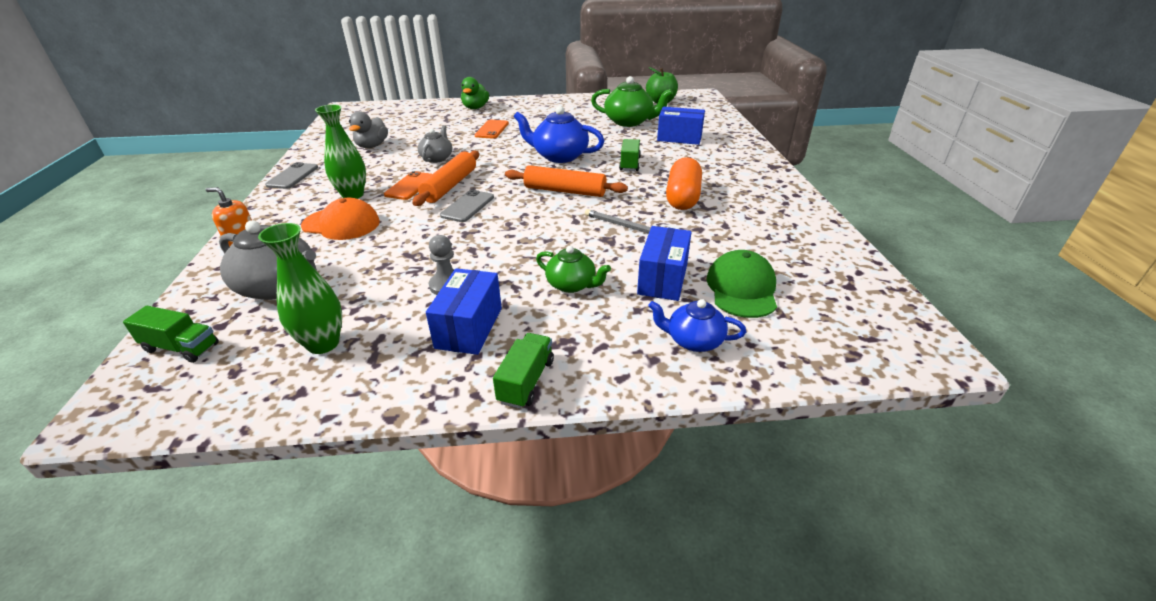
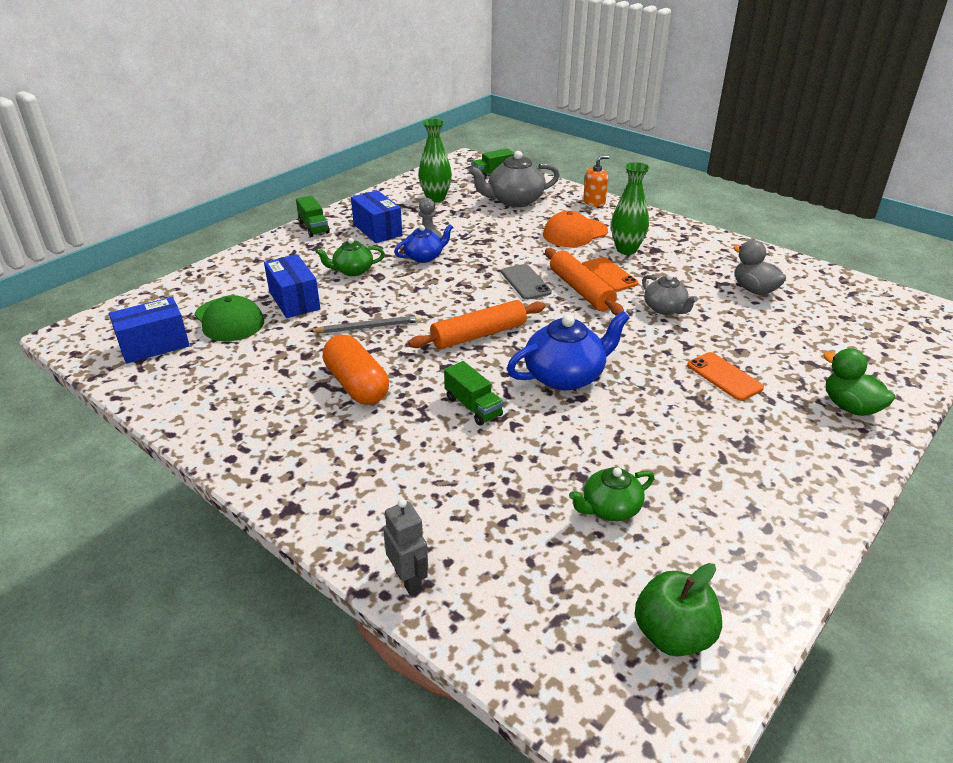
camera: 135 degrees right, 0 degrees up
(292, 176) = (710, 238): grey phone -> none
(629, 122) = (610, 508): green teapot -> green teapot, size x0.61
(679, 138) = (483, 506): blue box -> blue box (154, 345)
(693, 341) = (240, 276): blue teapot -> blue teapot (424, 257)
(737, 134) = (409, 580): none -> grey robot

